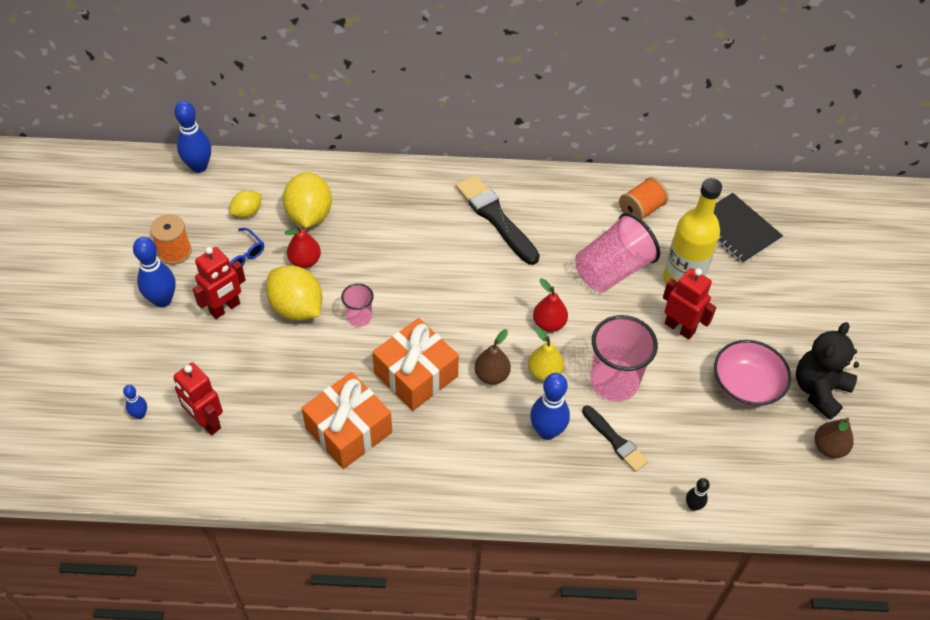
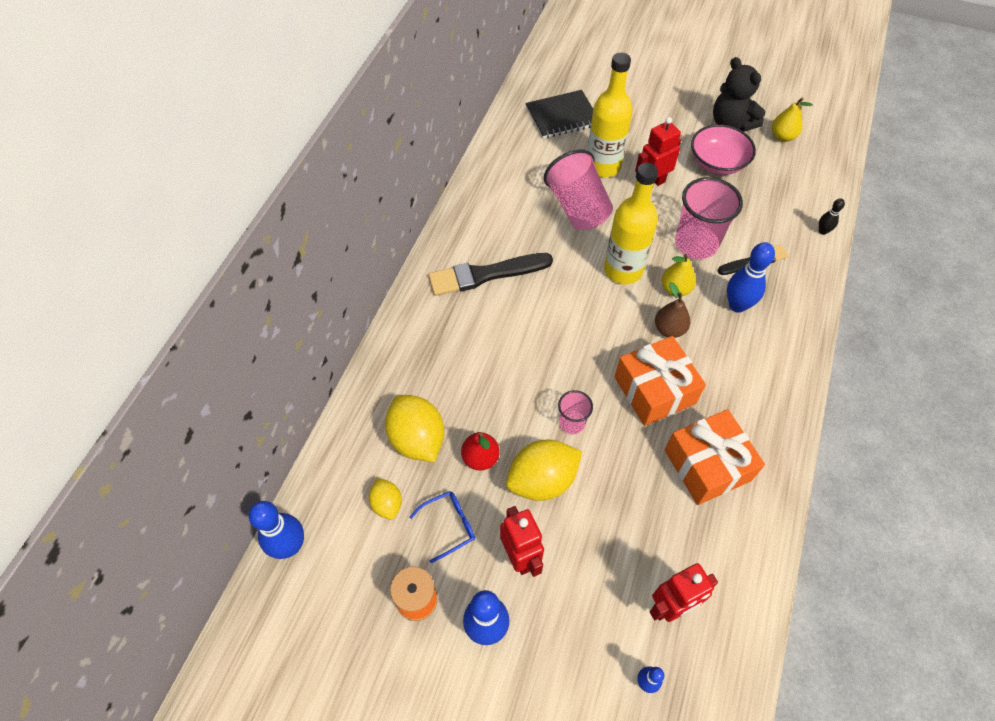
camera: 70 degrees left, 5 degrees up
(309, 215) = (417, 439): yellow lemon -> yellow lemon turned 45 degrees clockwise
(549, 323) = (623, 270): red pear -> yellow bottle
(641, 210) = (517, 168): orange spool -> none
(829, 447) = (782, 136): brown pear -> yellow pear

